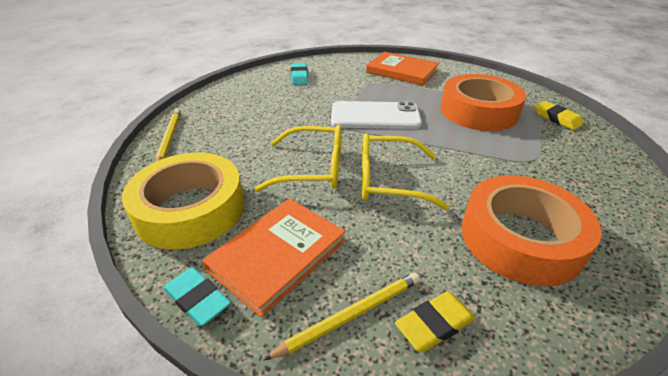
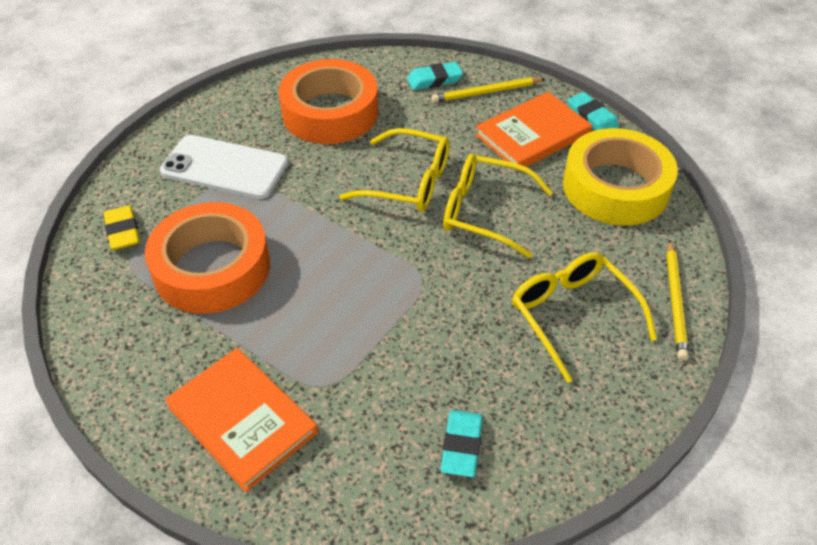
camera: 165 degrees left, 10 degrees up
(242, 122) = (572, 315): none -> yellow glasses
(375, 116) = (370, 288): white phone -> white phone (225, 167)
(434, 324) = (434, 80): yellow eraser -> turquoise eraser

